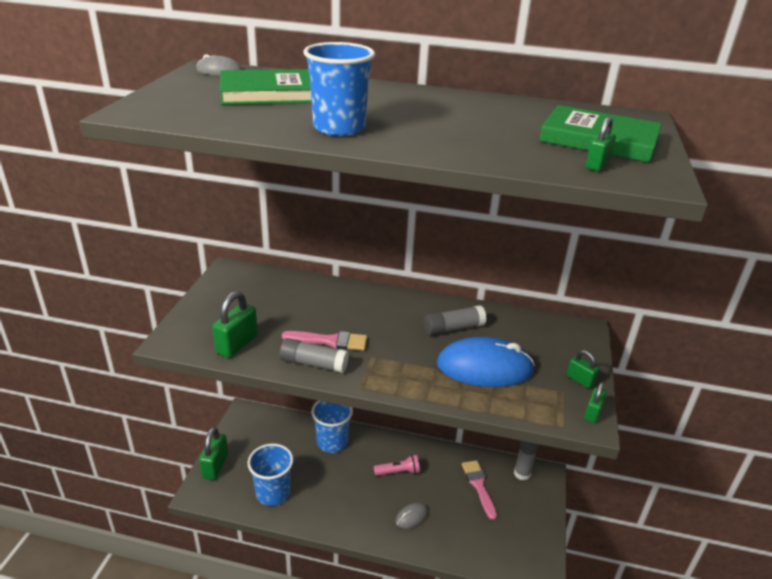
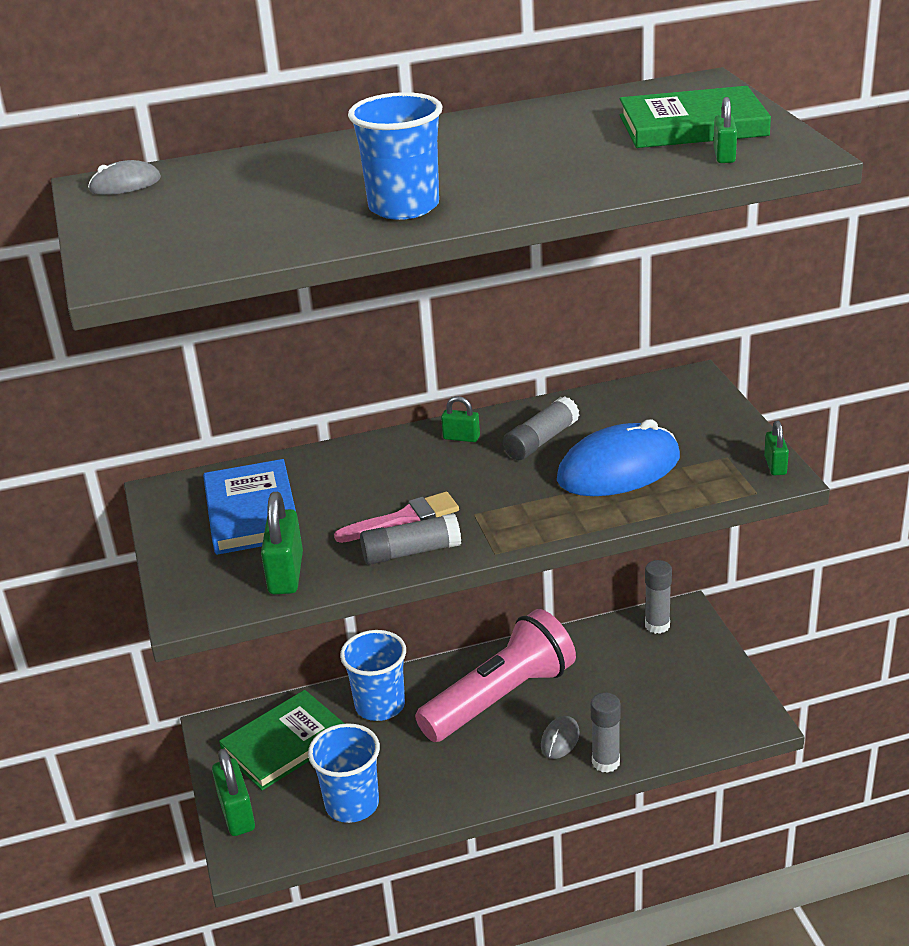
camera: 25 degrees left, 0 degrees up
(257, 300) = (251, 512): none -> blue book
(269, 93) = (246, 192): green book -> green book (284, 744)
(398, 471) = (500, 697): pink flashlight -> pink flashlight, size x2.42
(427, 546) = (606, 762): none -> grey glue stick
(479, 486) = (616, 664): pink brush -> none
(580, 380) = (734, 437): green padlock -> green padlock (461, 437)

